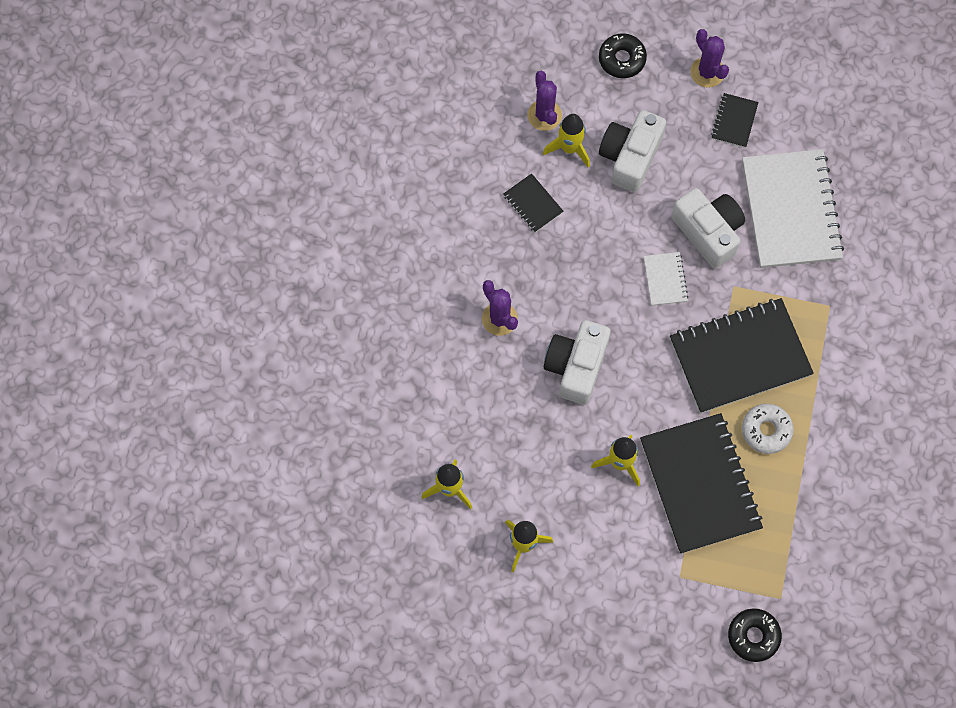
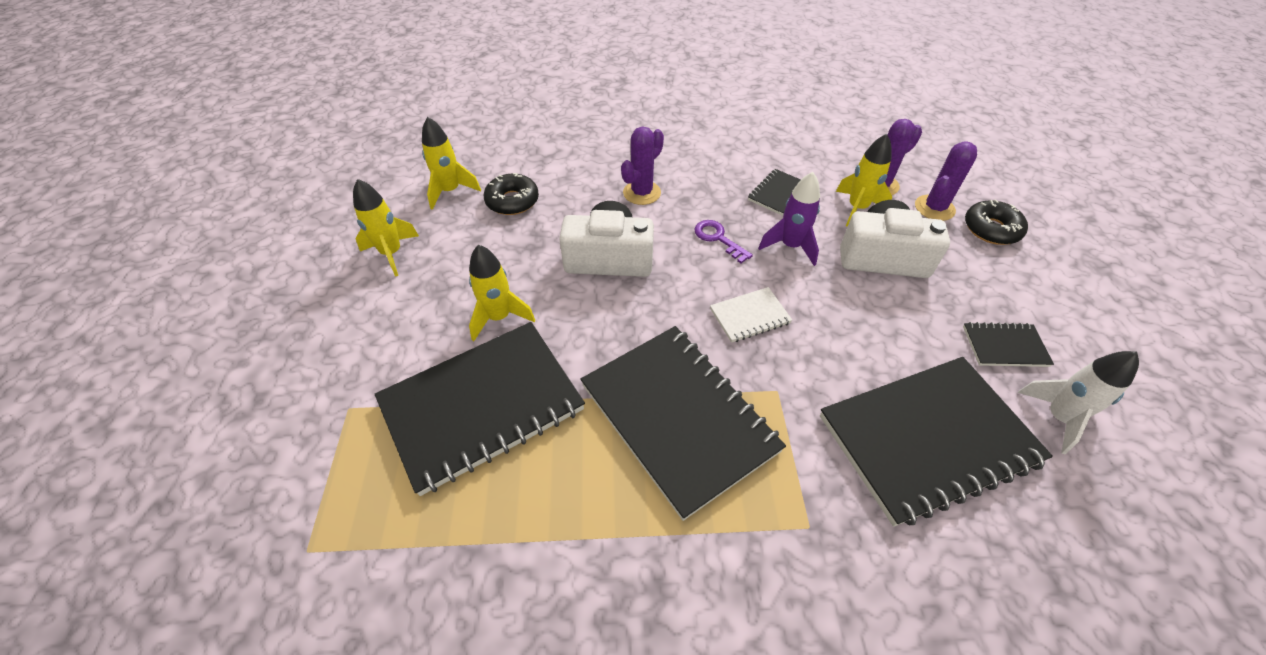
camera: 75 degrees right, 20 degrees down
(576, 274) = (718, 238): none -> purple key
(600, 221) = (790, 246): none -> purple rocket
(707, 72) = (1045, 306): purple cactus -> purple cactus (934, 208)
(708, 232) = (836, 348): white camera -> none
(753, 636) = (247, 522): black donut -> black donut (512, 201)
(766, 430) = (577, 474): white donut -> none
(791, 210) = (927, 440): white notebook -> black notebook
(794, 124) = (1058, 417): none -> white rocket

